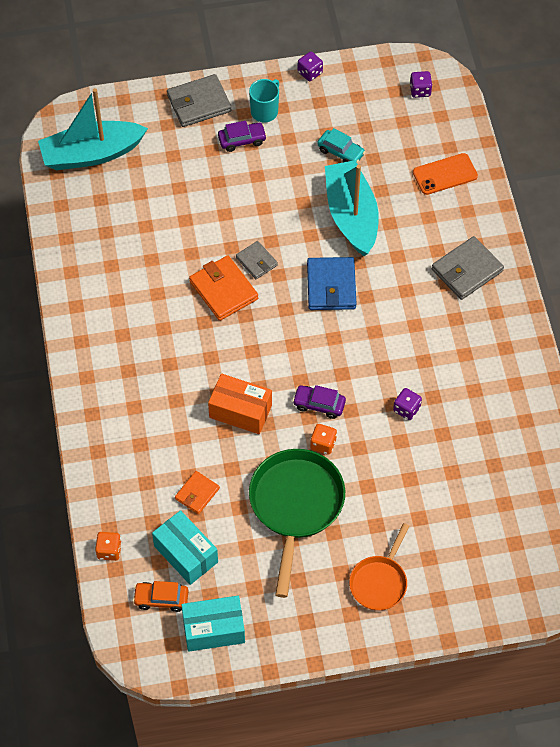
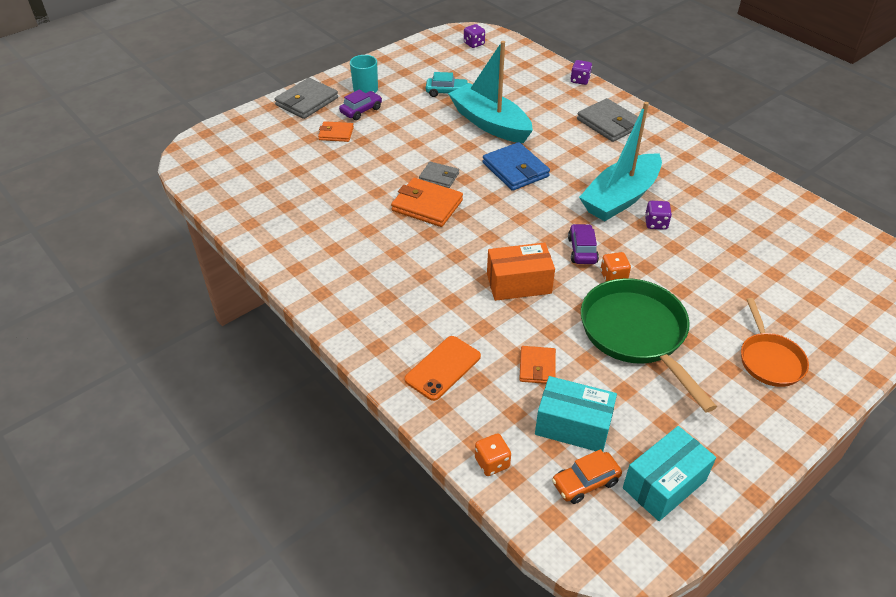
camera: 30 degrees left, 15 degrees down
(91, 154) = (234, 160): turquoise boat -> turquoise boat (620, 198)
(200, 161) = (336, 134): none -> orange wallet
(310, 73) = (382, 59): purple dice -> purple dice (580, 80)
(319, 404) = (582, 250): purple car -> purple car turned 105 degrees clockwise
(445, 174) = (536, 79): orange phone -> orange phone (443, 368)
(467, 270) = (609, 123): grey wallet -> grey wallet turned 60 degrees counterclockwise

